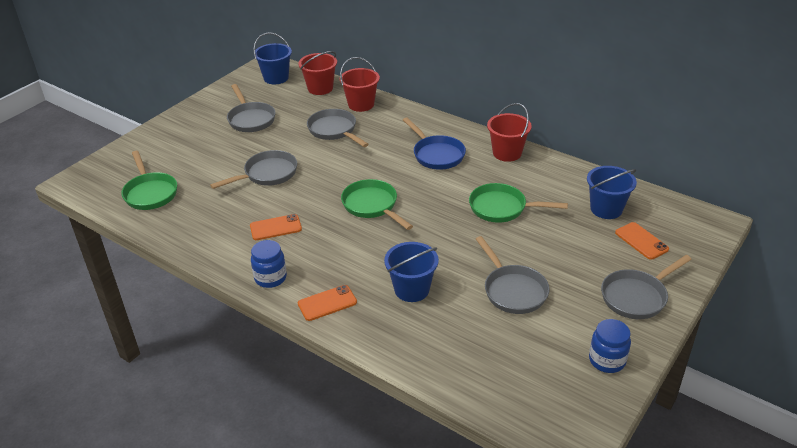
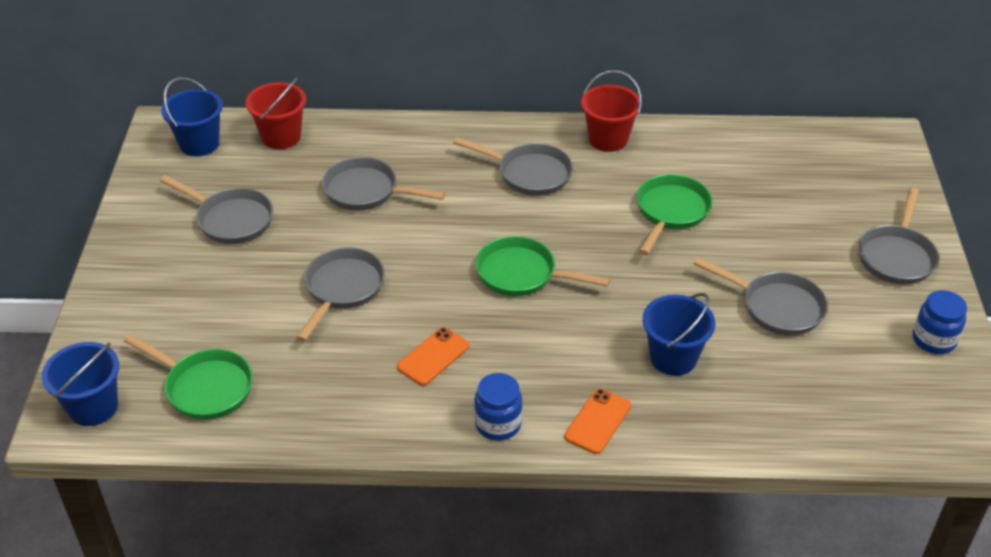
camera: 35 degrees left, 5 degrees up
(361, 104) = (362, 140): red bucket -> none
(436, 154) = (529, 174): blue pan -> grey pan
(502, 208) = (670, 212): green pan -> green pan turned 135 degrees clockwise
(606, 209) = (776, 167): blue bucket -> blue bucket (93, 407)
(641, 241) = (844, 190): orange phone -> none

